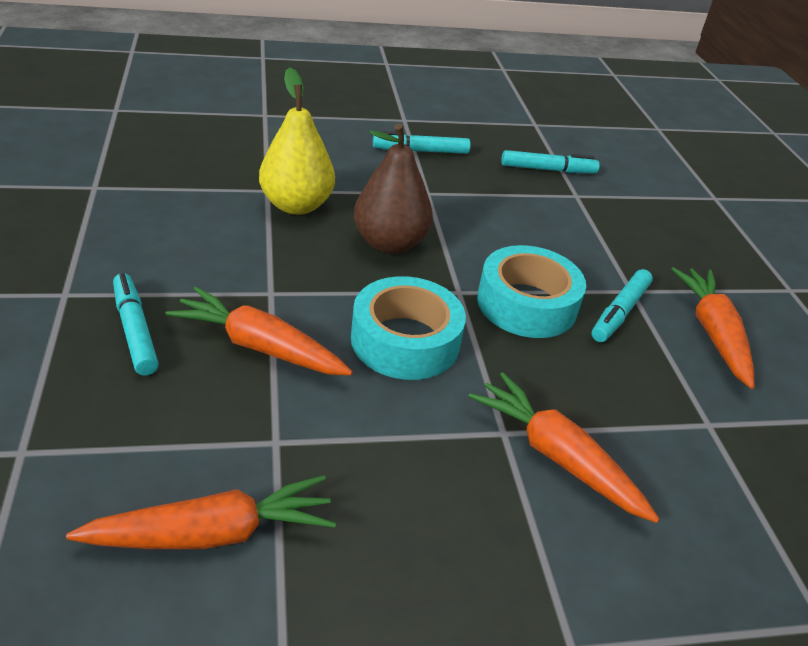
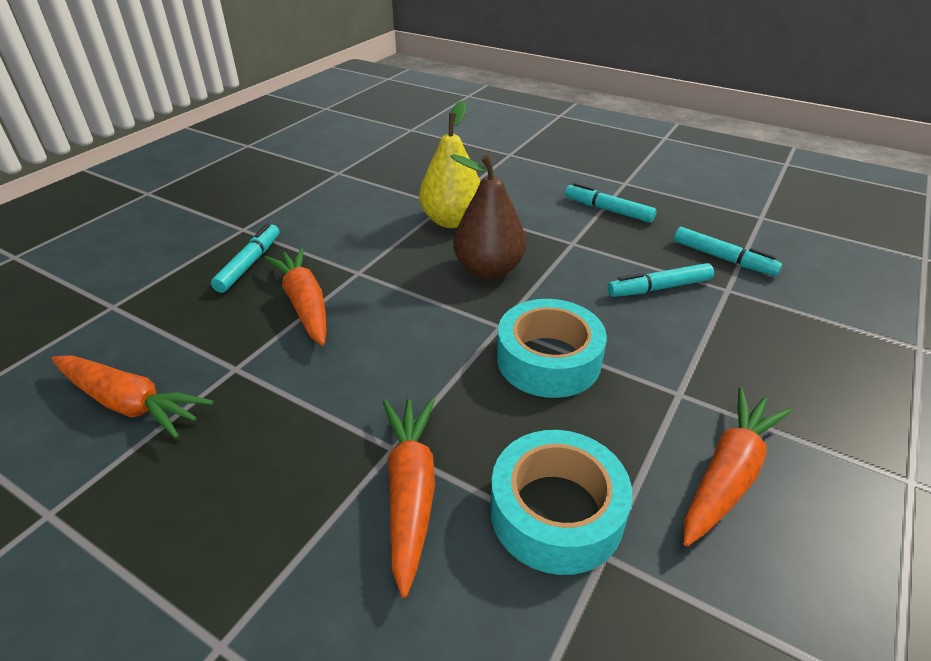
camera: 45 degrees right, 0 degrees up
(405, 341) = (407, 343): turquoise tape -> turquoise tape (556, 512)
(619, 312) = (637, 406): turquoise marker -> turquoise marker (659, 288)

